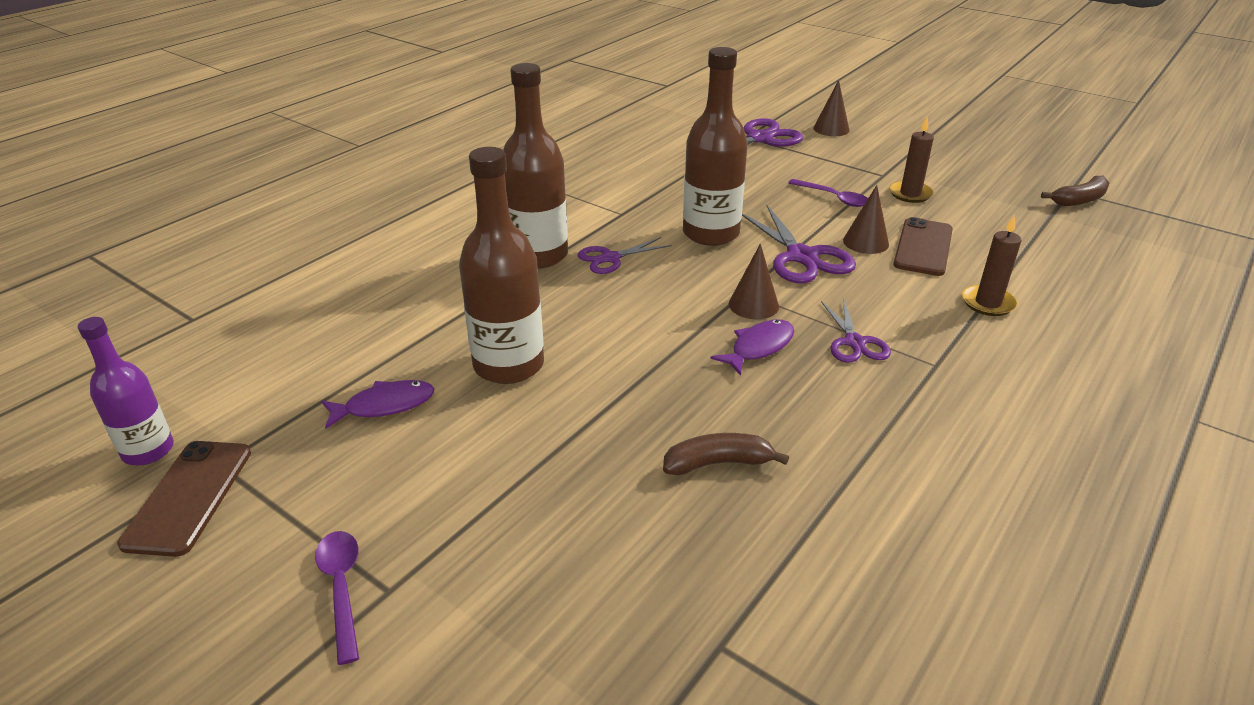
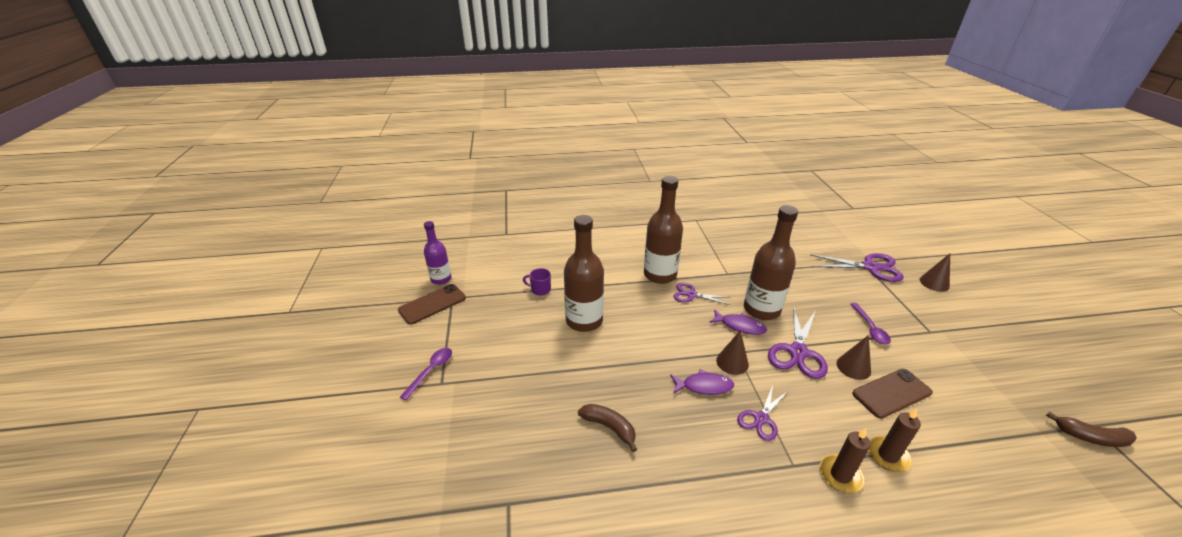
camera: 45 degrees right, 0 degrees up
(378, 364) = (540, 289): none -> purple mug
(385, 405) = (522, 309): purple fish -> purple fish (740, 326)
(910, 194) = (934, 354): brown candle -> brown candle (840, 475)

